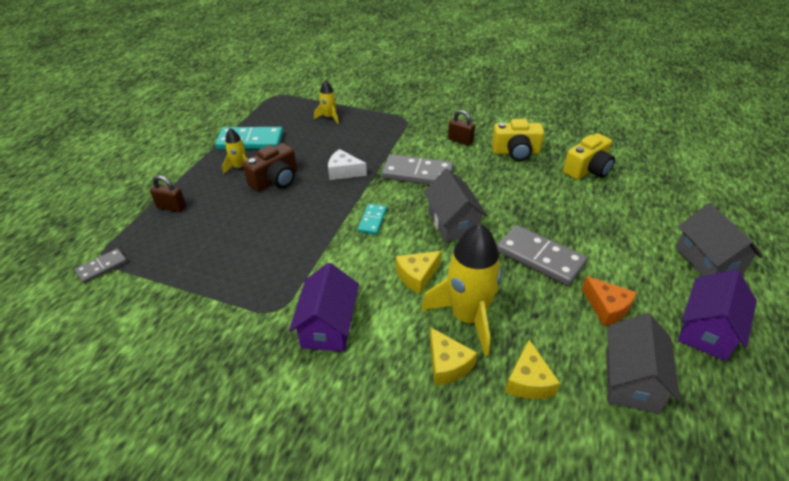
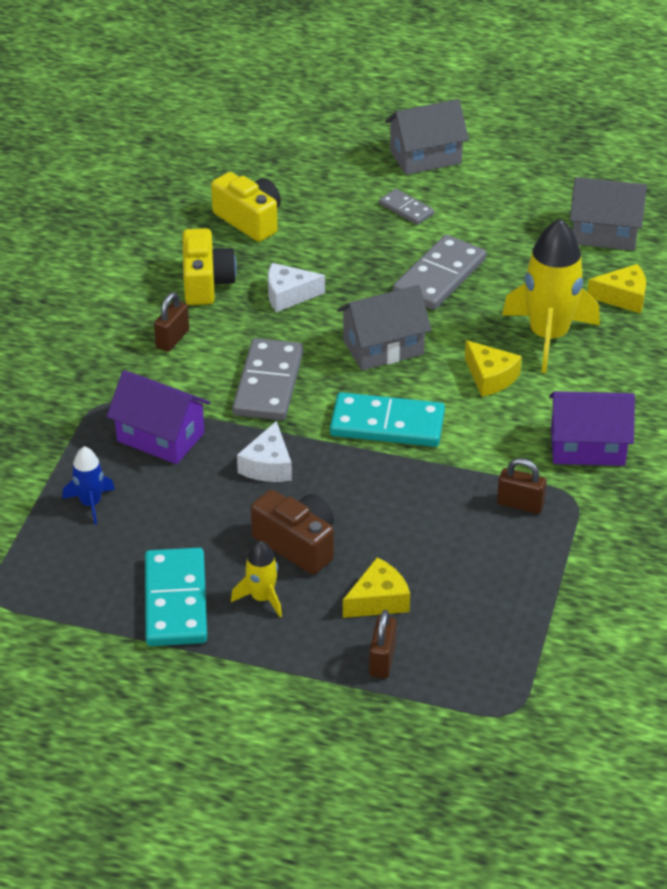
camera: 95 degrees left, 0 degrees up
(102, 267) = (532, 701): grey domino -> grey domino (406, 209)
(277, 279) = (520, 504): none -> brown padlock
(329, 117) = (91, 503): yellow rocket -> blue rocket
(372, 220) = (387, 424): turquoise domino -> turquoise domino, size x1.84
(447, 364) = (617, 351): yellow cheese -> yellow cheese (378, 600)
(507, 183) = (288, 295): none -> white cheese
(607, 308) = (512, 236): orange cheese -> none
(707, 330) = (529, 177): purple house -> purple house (160, 437)

